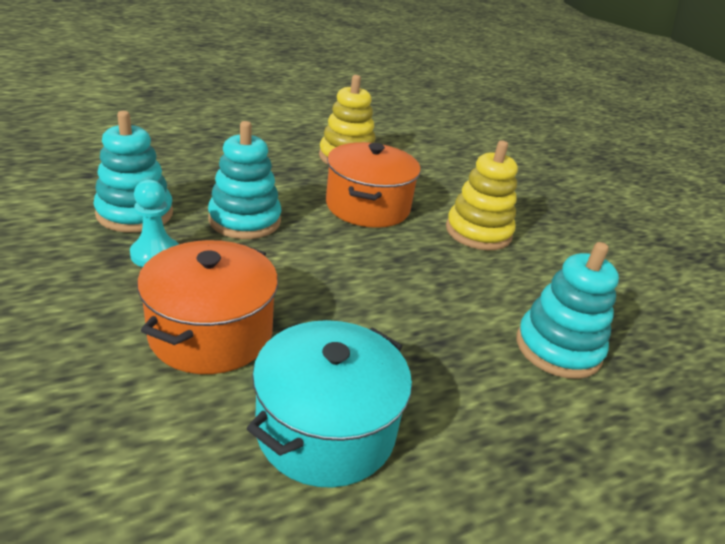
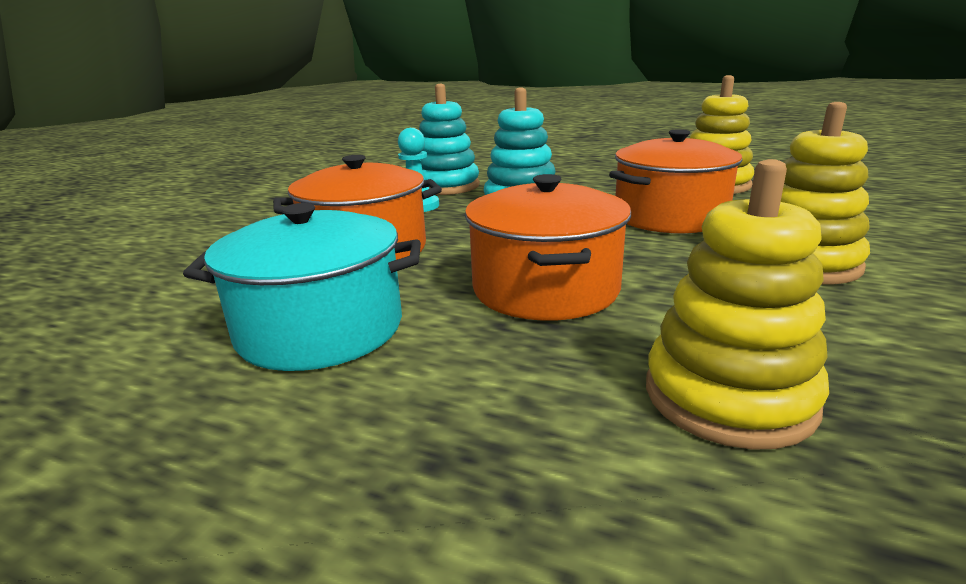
camera: 55 degrees right, 10 degrees down
(397, 313) = (545, 289): none -> orange pot
(558, 348) = (728, 396): turquoise stacking toy -> yellow stacking toy

